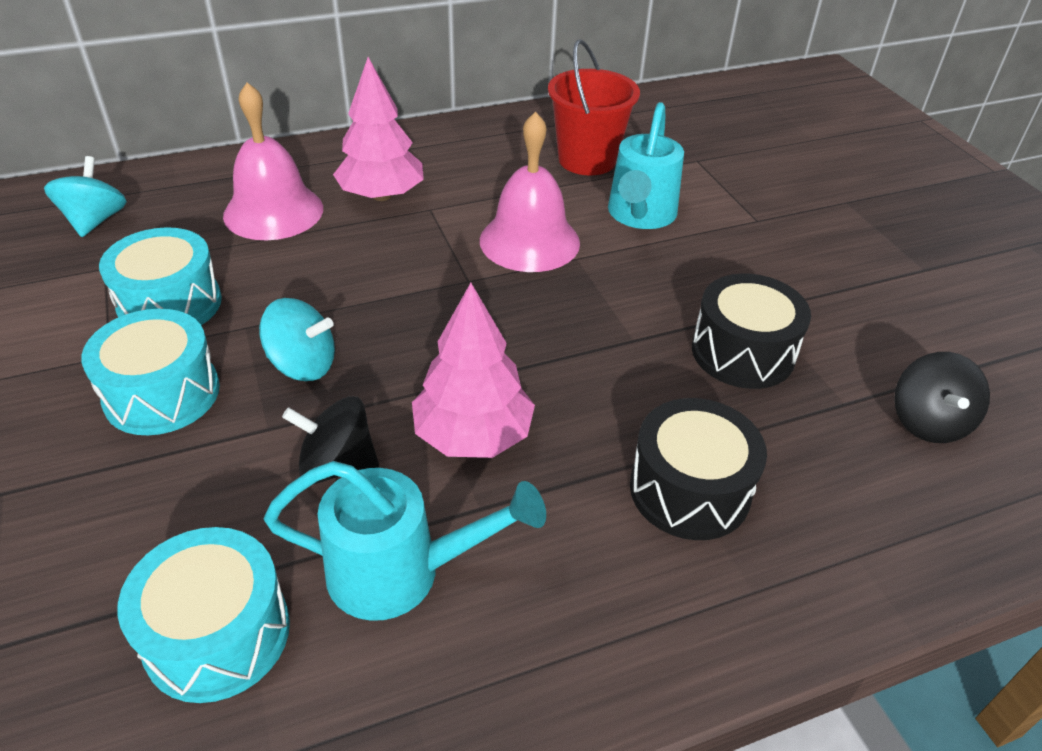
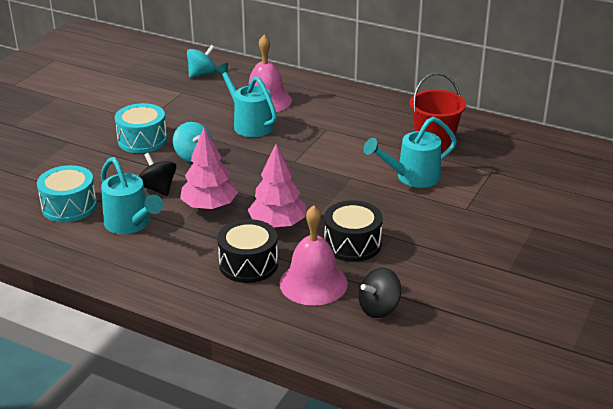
camera: 50 degrees right, 10 degrees down
(170, 304) = (184, 114): turquoise drum -> none
(308, 260) = (249, 124): none -> turquoise watering can
(381, 196) = (316, 114): pink tree -> pink tree (277, 224)
(529, 241) = (344, 161): pink bell -> pink bell (313, 283)

